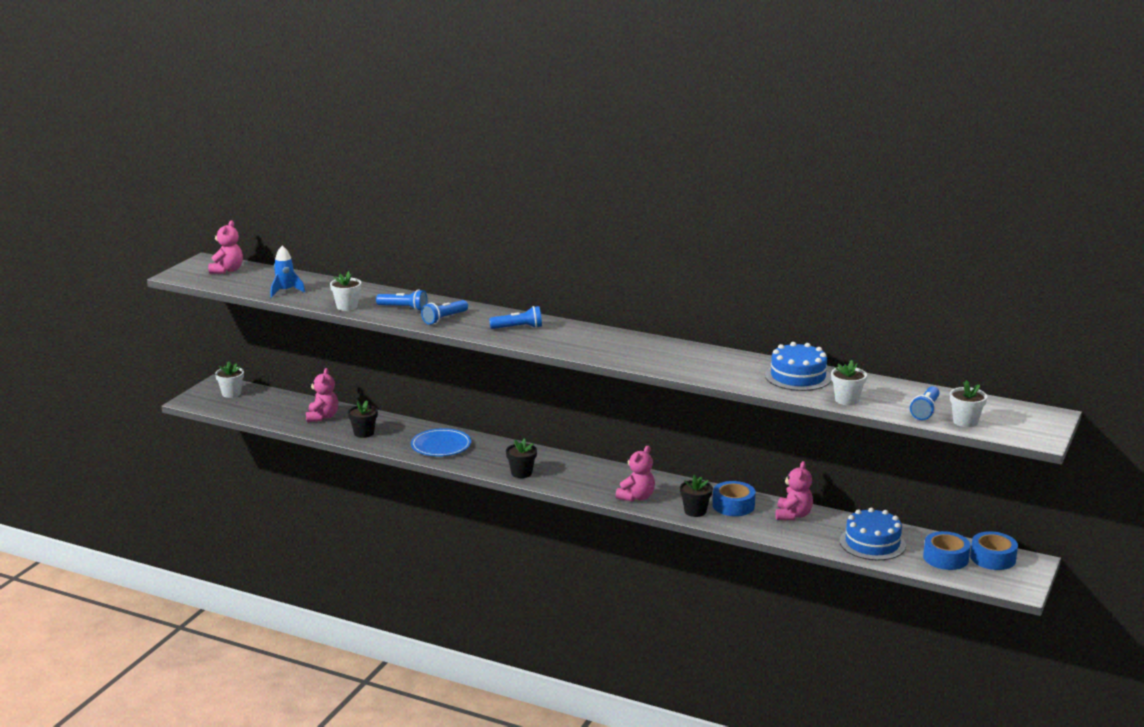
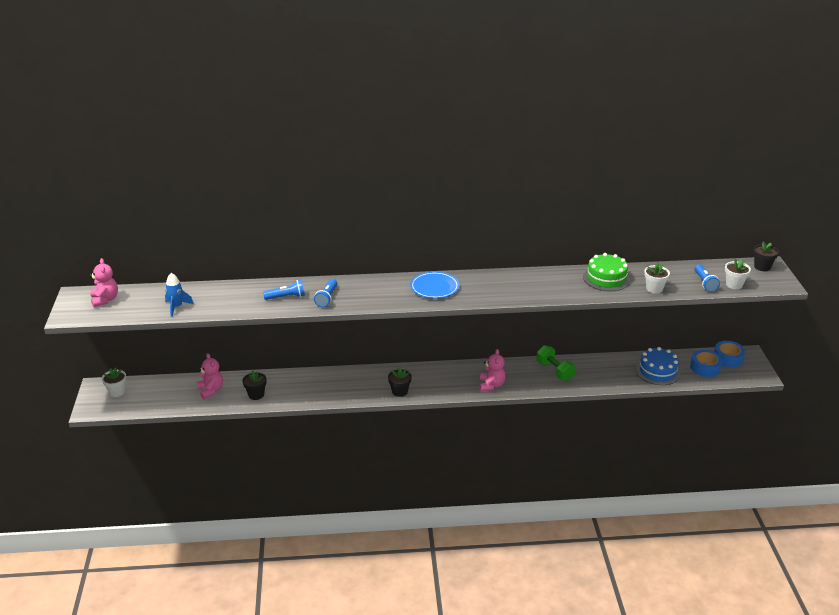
camera: 30 degrees left, 10 degrees up
(347, 307) = (242, 308): white flower pot -> none
(441, 446) = (322, 387): blue plate -> blue plate (434, 287)
(518, 328) = (388, 291): blue flashlight -> none
(695, 511) = (537, 384): black flower pot -> black flower pot (762, 267)
(733, 505) = (554, 371): blue tape -> green dumbbell
(793, 515) = (595, 366): pink teddy bear -> none
(798, 376) = (606, 278): blue cake -> green cake

